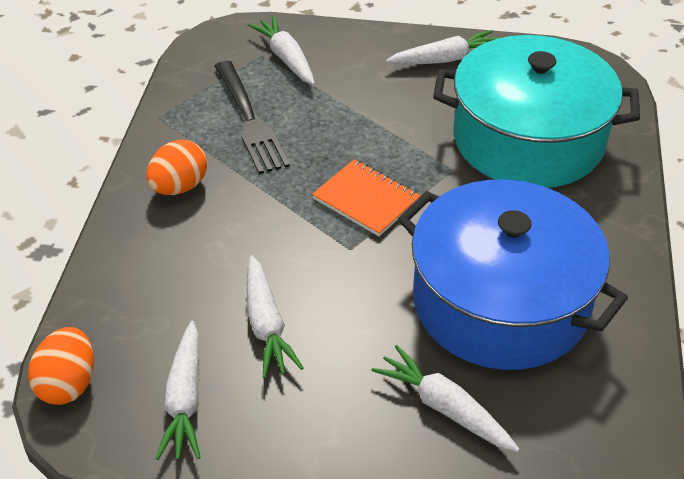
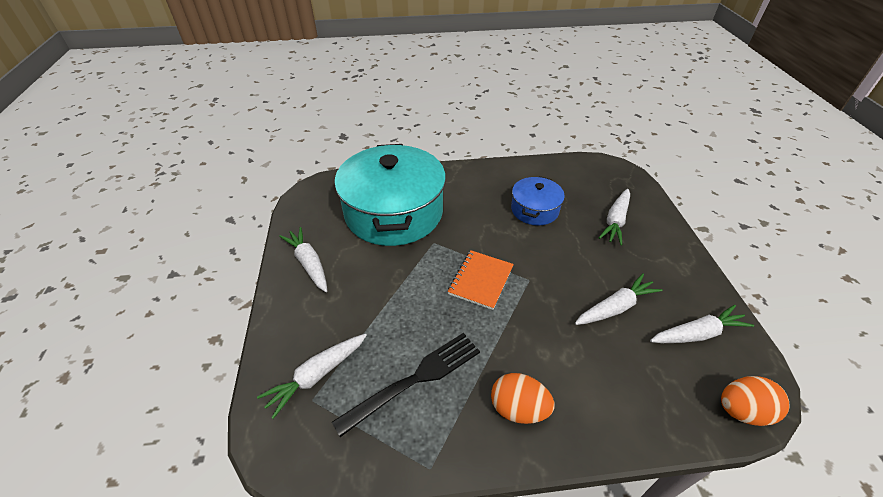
camera: 105 degrees left, 0 degrees up
(500, 302) = (534, 210): blue pot -> blue pot, size x0.49

